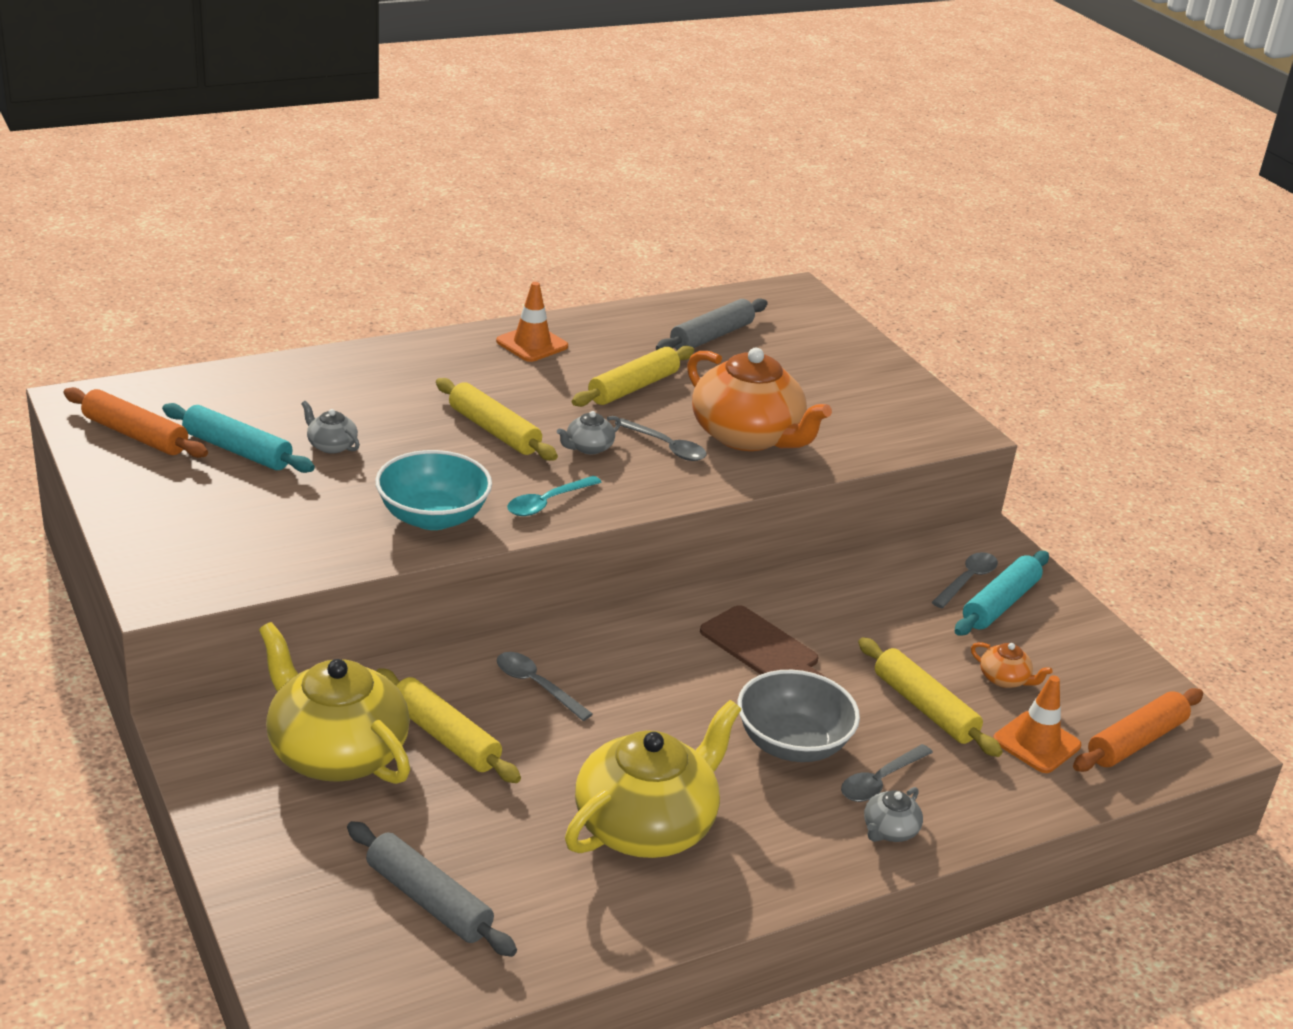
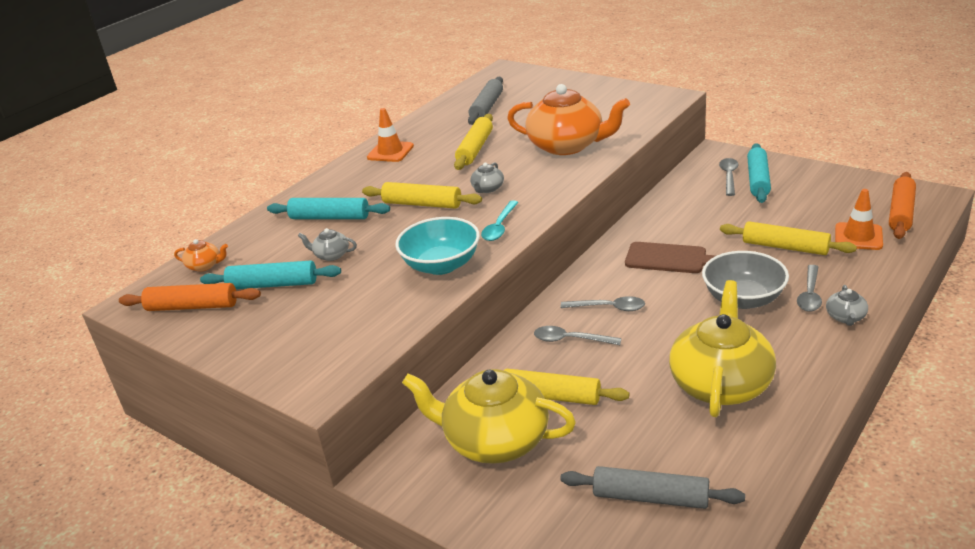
camera: 20 degrees left, 0 degrees up
(377, 397) = (330, 217): none -> turquoise rolling pin
(666, 447) = (530, 169): grey spoon -> grey spoon (609, 308)
(1004, 679) = (805, 214): orange teapot -> orange teapot (205, 265)

